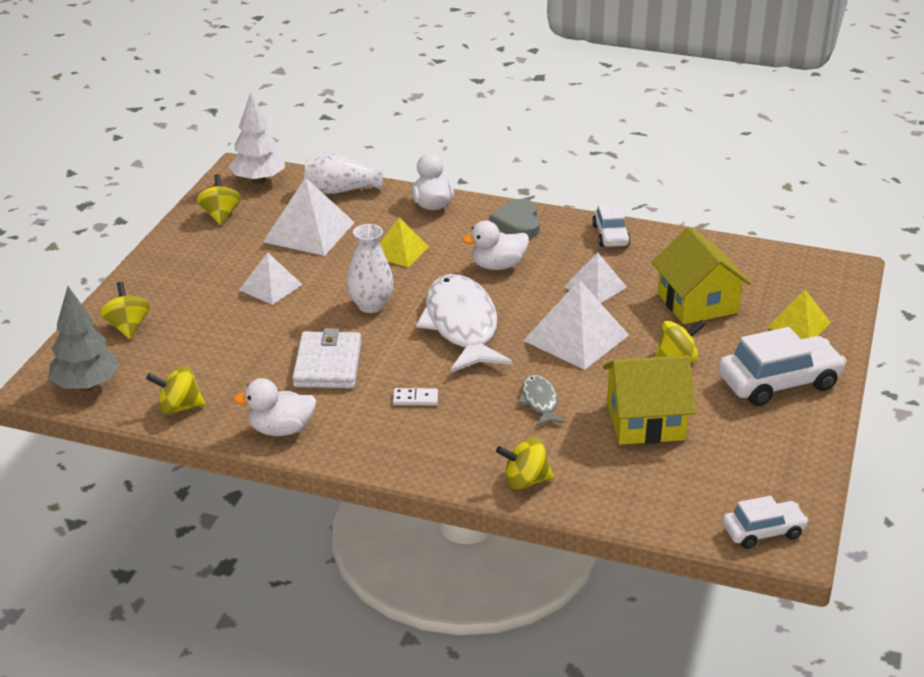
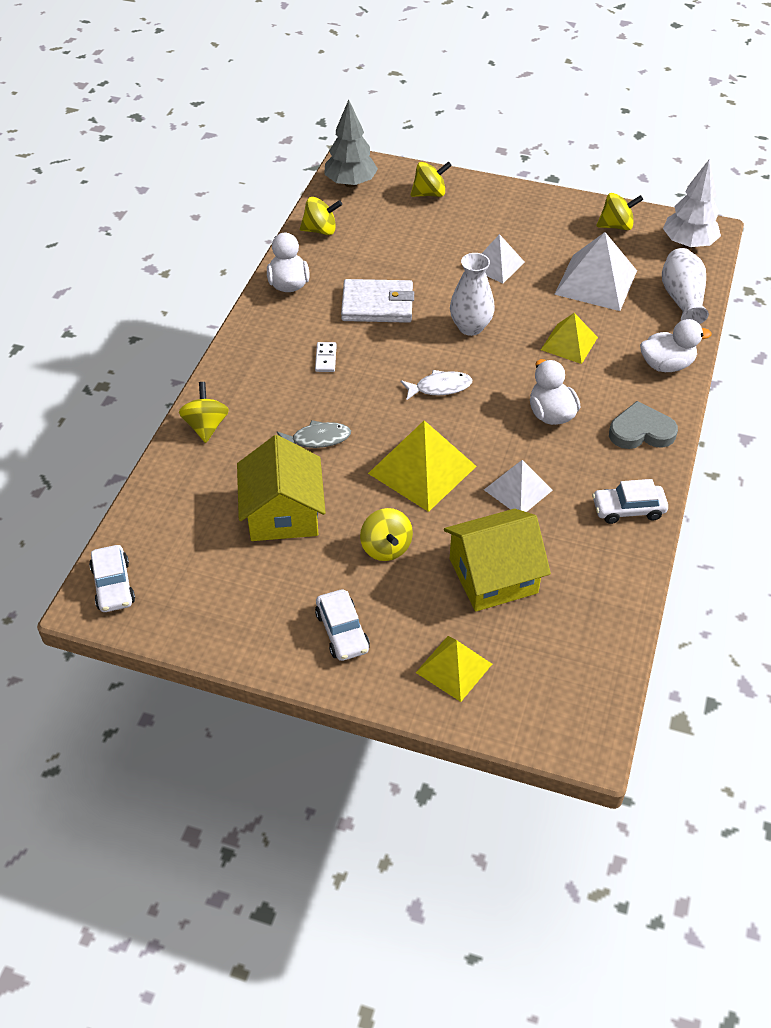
camera: 90 degrees right, 15 degrees up
(179, 407) = (320, 230): yellow spinning top -> yellow spinning top turned 90 degrees clockwise
(461, 326) = (440, 387): white fish -> white fish, size x0.46
(576, 337) = (422, 470): white pyramid -> yellow pyramid
(779, 382) = (342, 631): white car -> white car, size x0.59

